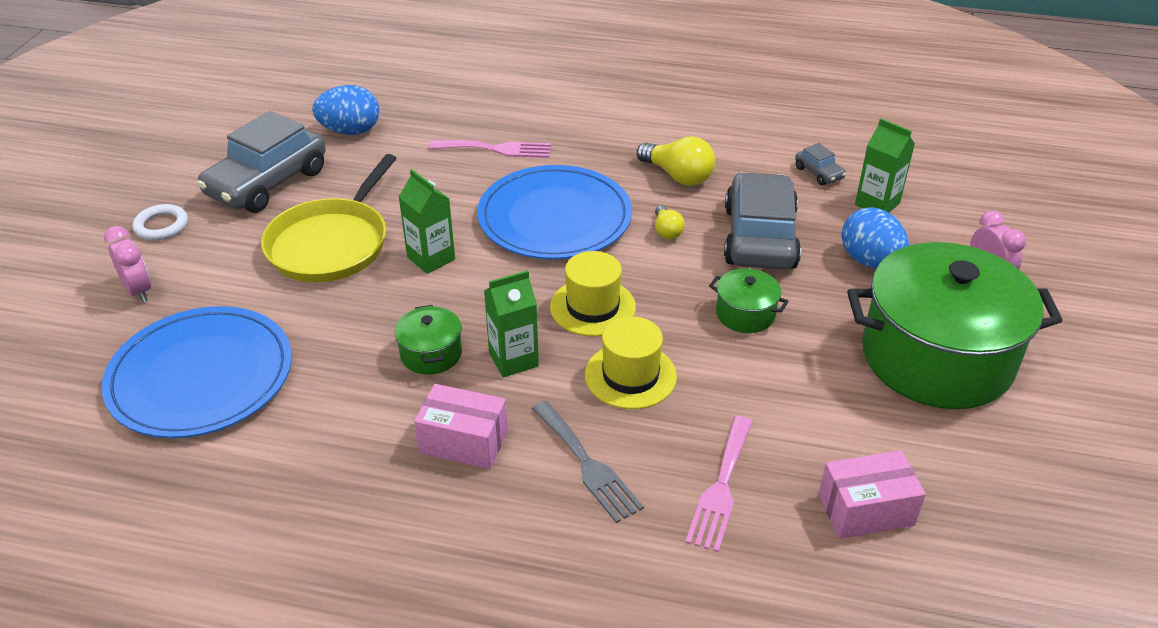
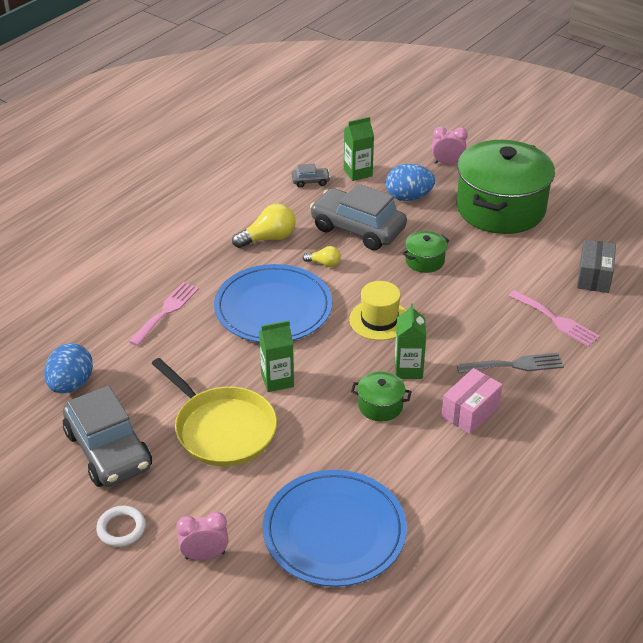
camera: 65 degrees left, 0 degrees up
(630, 375) = (451, 324): yellow hat -> none
(865, 510) = (594, 276): pink box -> grey box

